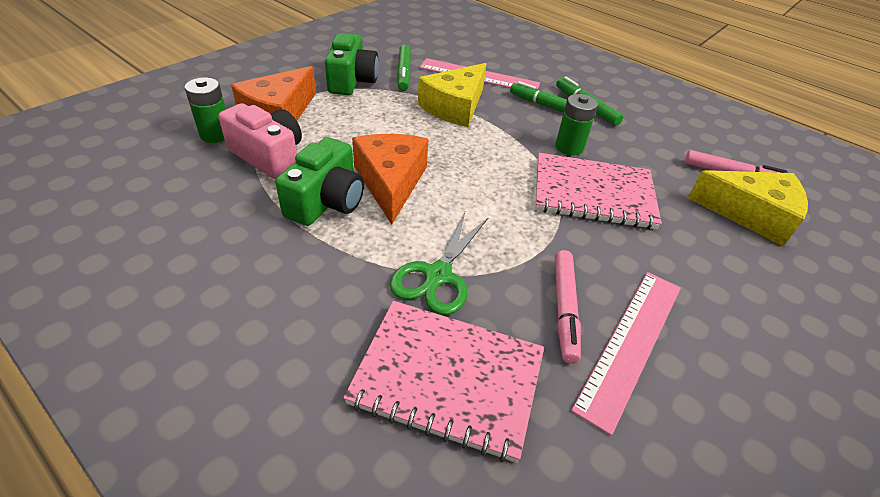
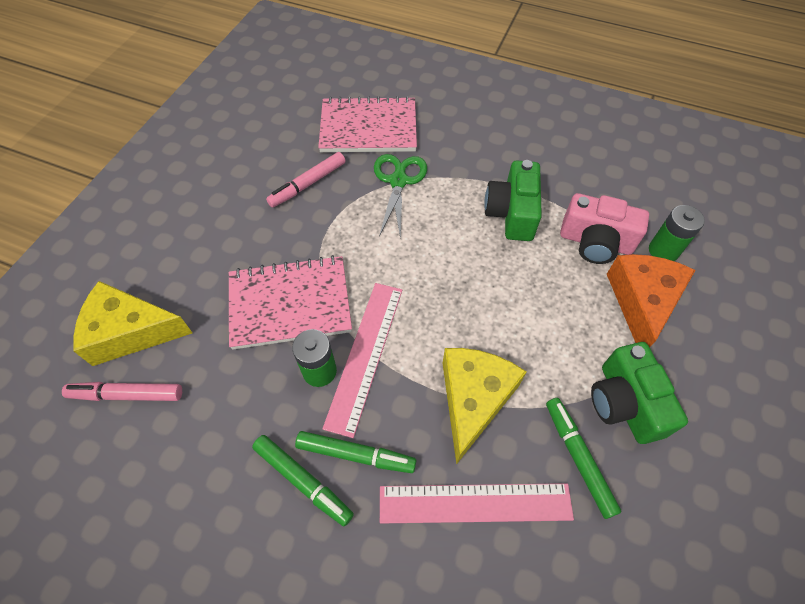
camera: 165 degrees right, 15 degrees up
(390, 182) = (476, 250): orange cheese -> none
(564, 309) = (308, 184): pink marker -> pink marker turned 120 degrees counterclockwise
(630, 343) = (263, 175): pink ruler -> pink ruler (365, 355)

